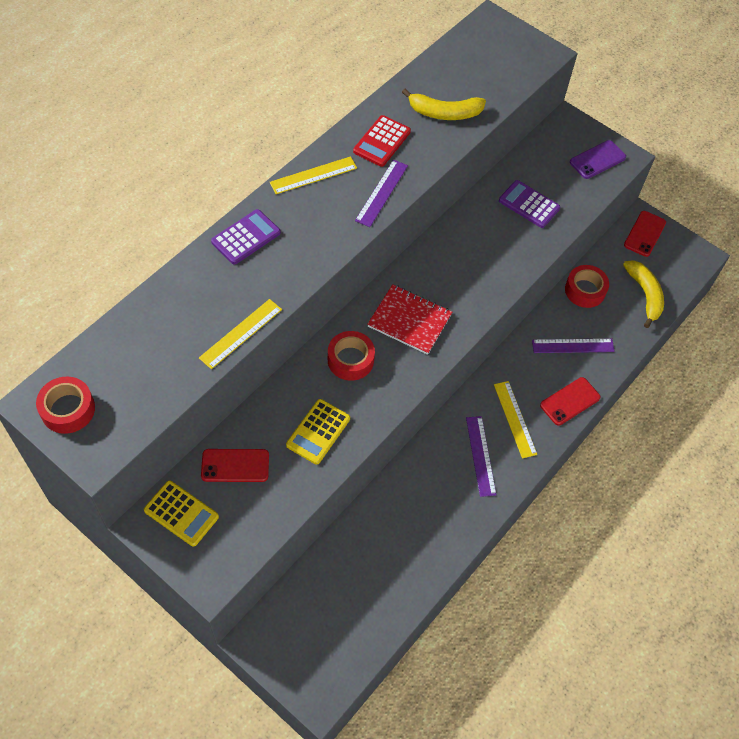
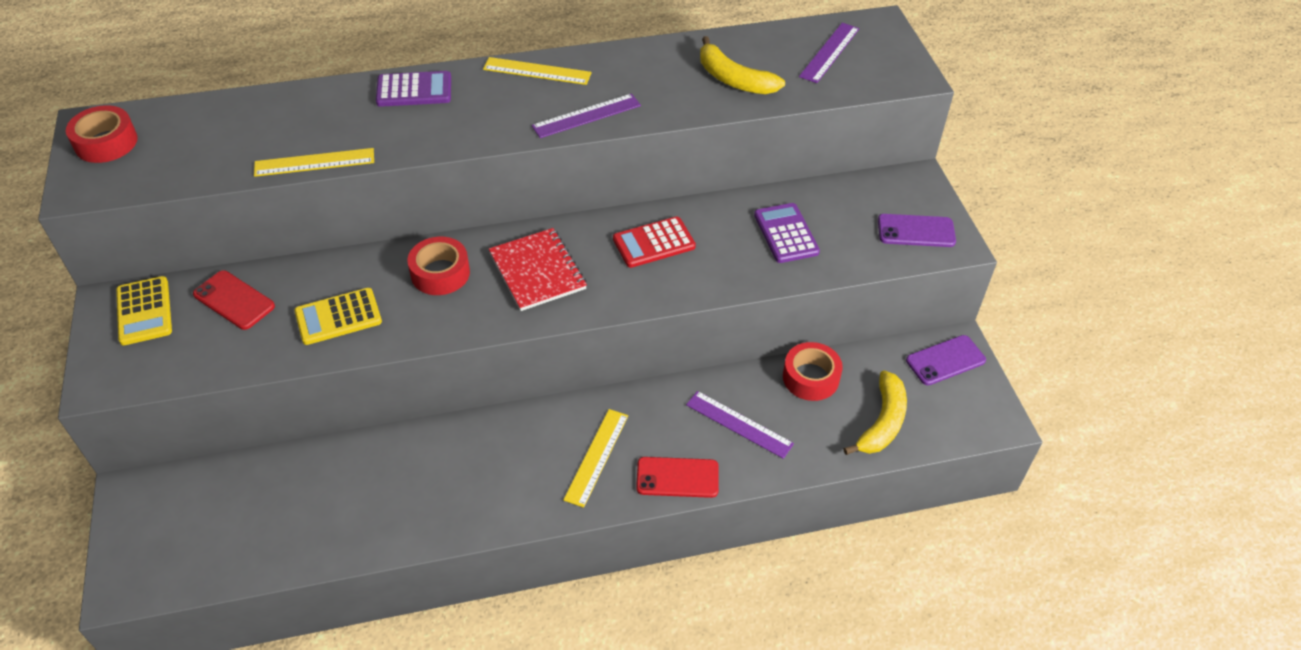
camera: 40 degrees right, 10 degrees down
(382, 141) = (638, 74): red calculator -> red calculator (654, 243)
(480, 455) = (522, 469): purple ruler -> purple ruler (829, 52)
(645, 234) = (945, 360): red phone -> purple phone

